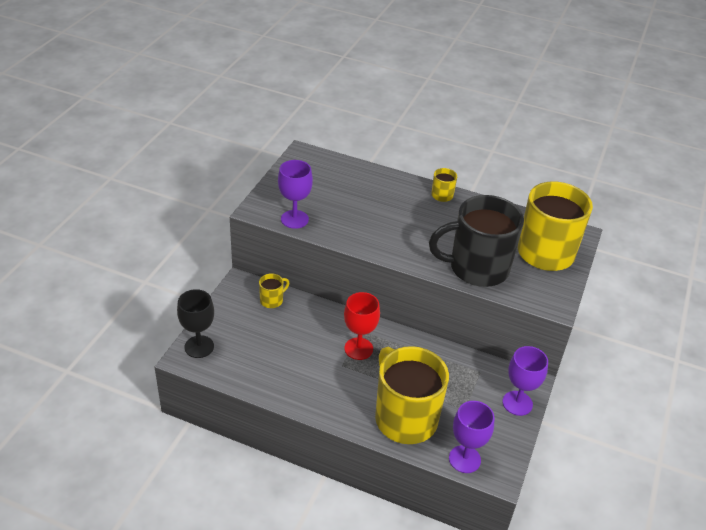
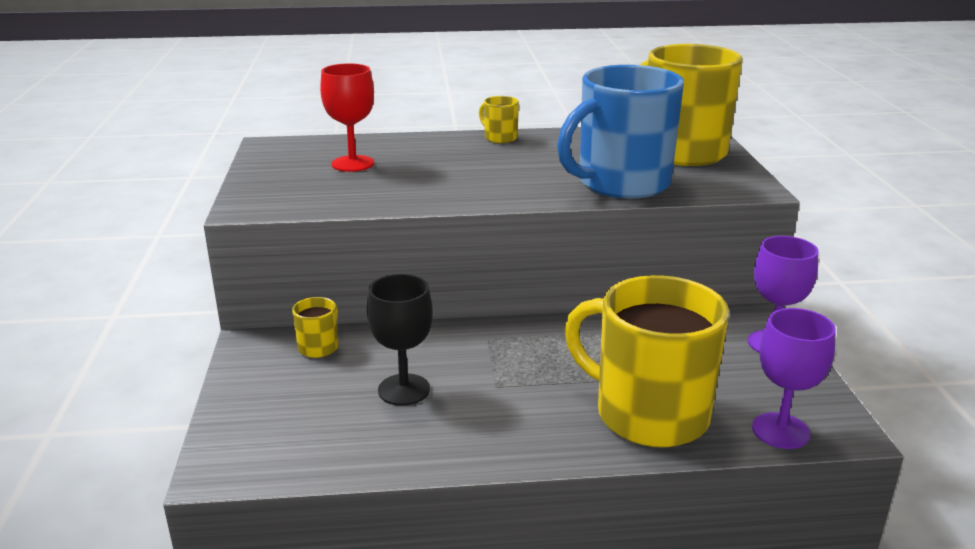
camera: 25 degrees left, 15 degrees down
(199, 346) = (234, 445): black goblet -> black goblet (404, 390)
(294, 219) = (315, 202): purple goblet -> none
(358, 348) = (502, 359): red goblet -> red goblet (352, 164)
(477, 268) = (621, 183): black mug -> blue mug

